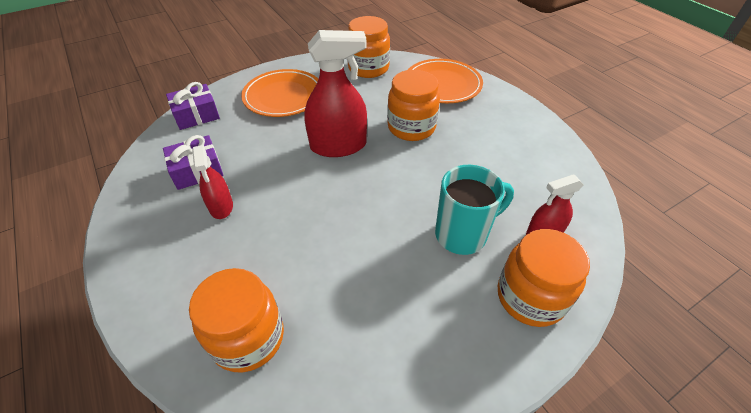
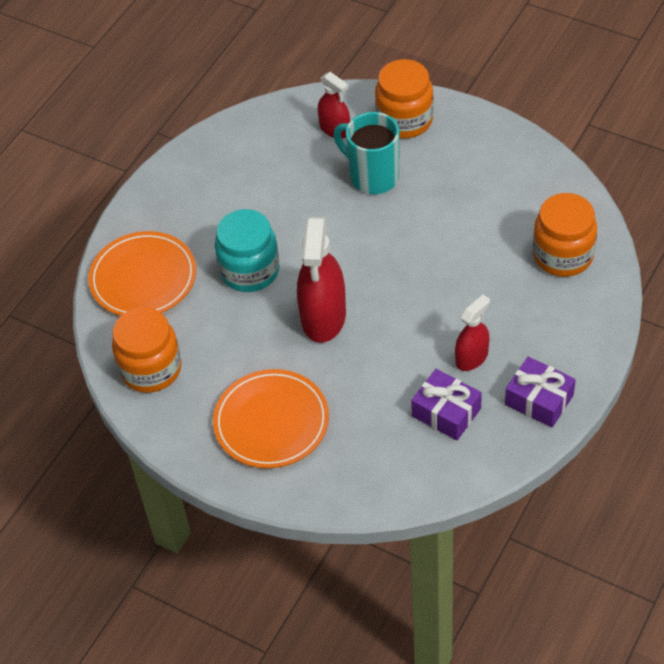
camera: 115 degrees left, 5 degrees up
(196, 115) = (367, 486): purple gift -> purple gift (539, 400)
(338, 146) = (323, 317): red spray bottle -> red spray bottle turned 135 degrees counterclockwise
(411, 127) = (250, 271): orange jar -> turquoise jar

